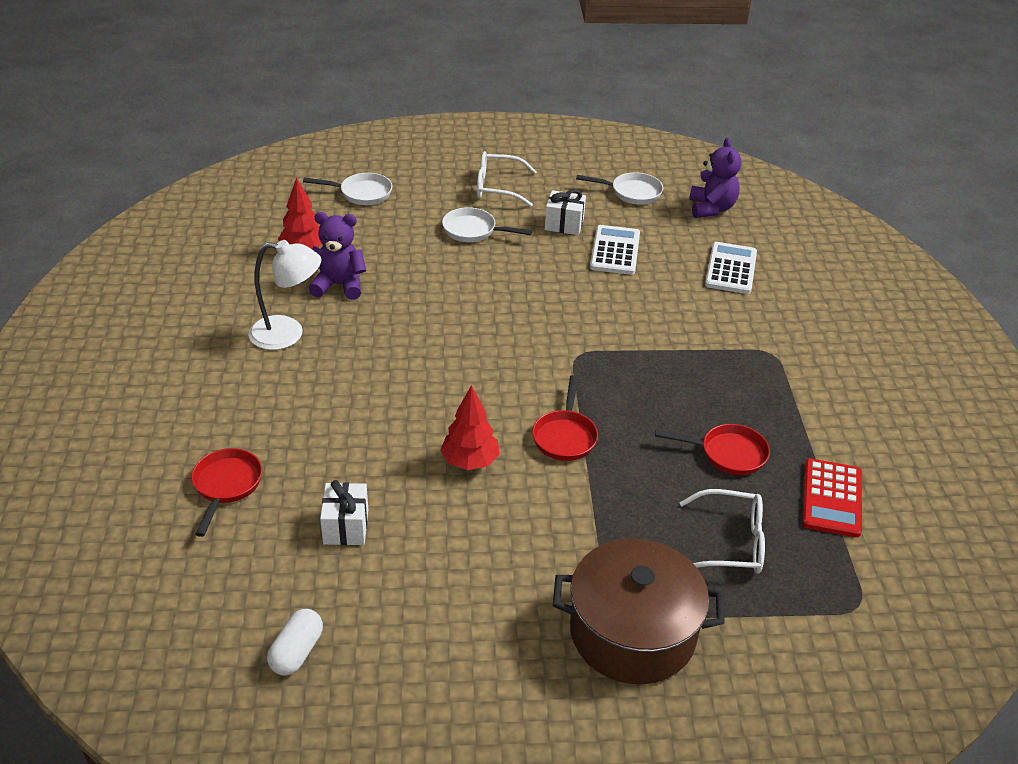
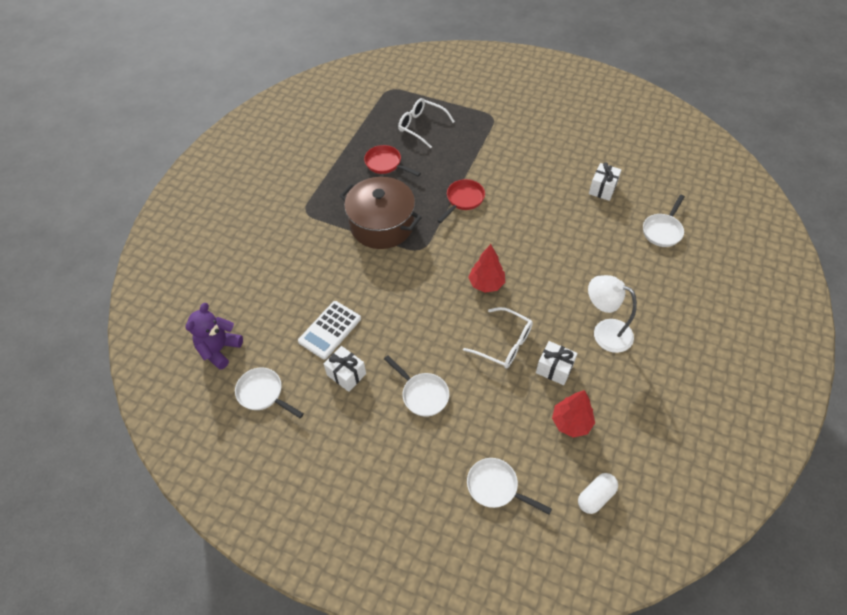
camera: 150 degrees left, 15 degrees up
(226, 486) = (663, 231): red pan -> white pan
(296, 652) = (640, 143): white capsule -> white capsule (595, 496)
(339, 285) = (554, 369): purple teddy bear -> white gift
(470, 462) = (523, 202): red tree -> red tree (486, 284)
(497, 187) = (370, 447): white glasses -> white glasses (504, 344)
(632, 632) = (491, 108): brown pot -> brown pot (382, 225)
(731, 269) = (265, 283): white calculator -> none
(831, 498) = (357, 129): red calculator -> none

